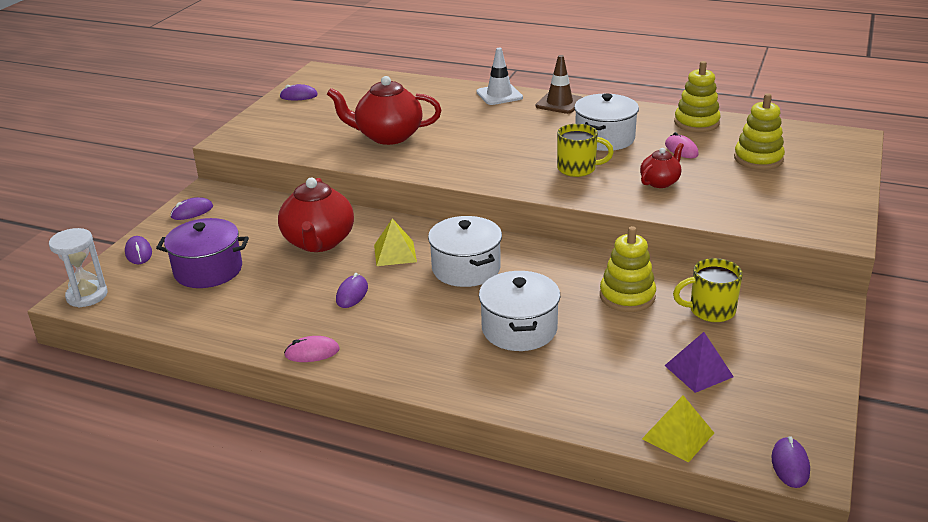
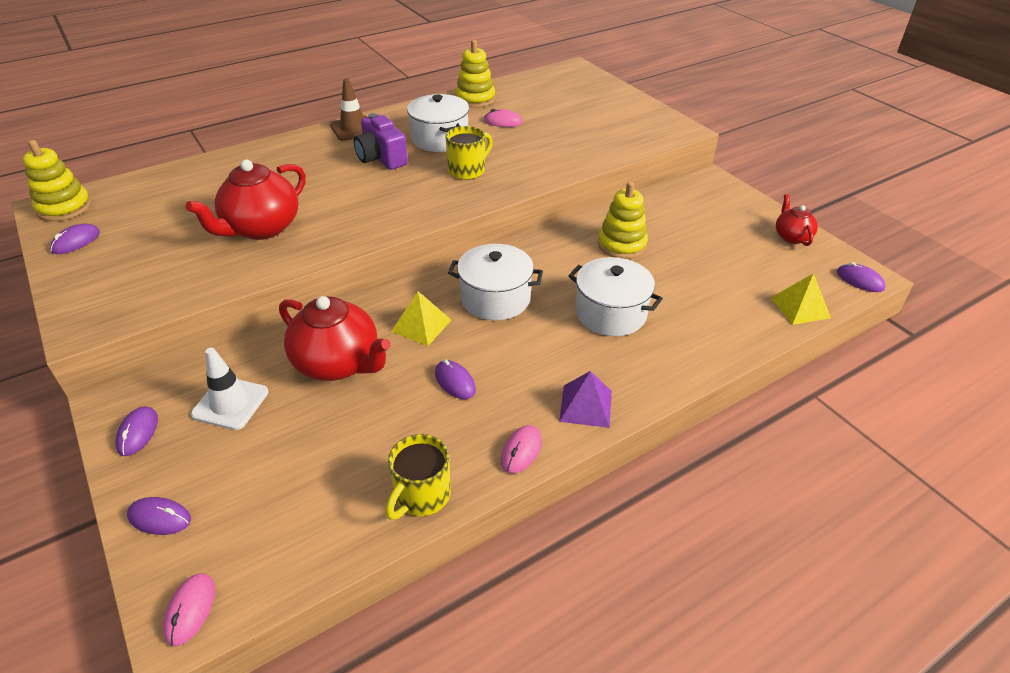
camera: 55 degrees left, 10 degrees up
(87, 296) = (190, 610): white hourglass -> pink mouse
(208, 270) = (281, 468): purple pot -> none
(499, 95) = (290, 144): white traffic cone -> white traffic cone (230, 403)
(537, 131) = (381, 158): none -> purple camera
(660, 182) = (535, 150): red teapot -> red teapot (792, 236)
(698, 371) = (737, 262): purple pyramid -> purple pyramid (585, 406)
(710, 310) = (674, 222): yellow mug -> yellow mug (421, 495)
(758, 159) = (556, 105): yellow stacking toy -> yellow stacking toy (64, 208)

